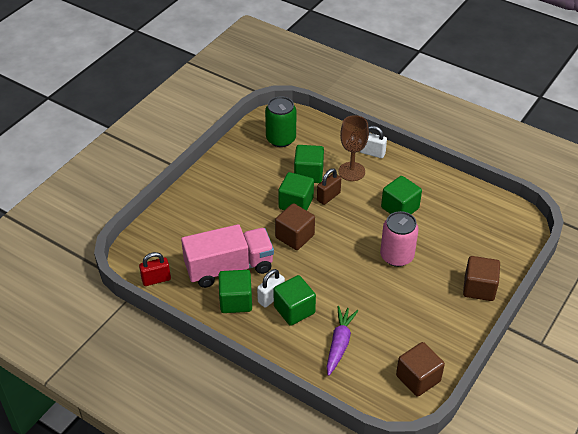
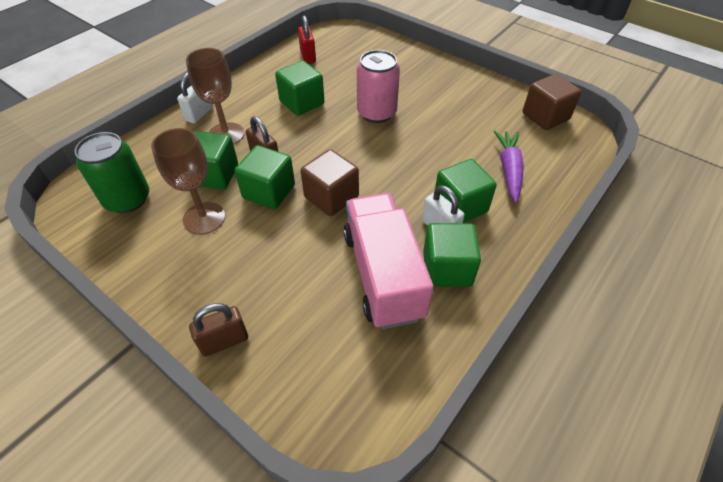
camera: 85 degrees left, 5 degrees up
(156, 279) = (402, 382): red padlock -> red padlock (308, 56)
(181, 202) = (224, 341): none -> brown padlock
(268, 177) = (204, 218): none -> brown goblet
(339, 344) = (509, 170): purple carrot -> purple carrot turned 75 degrees clockwise
(479, 288) = (425, 65): brown cube -> none

